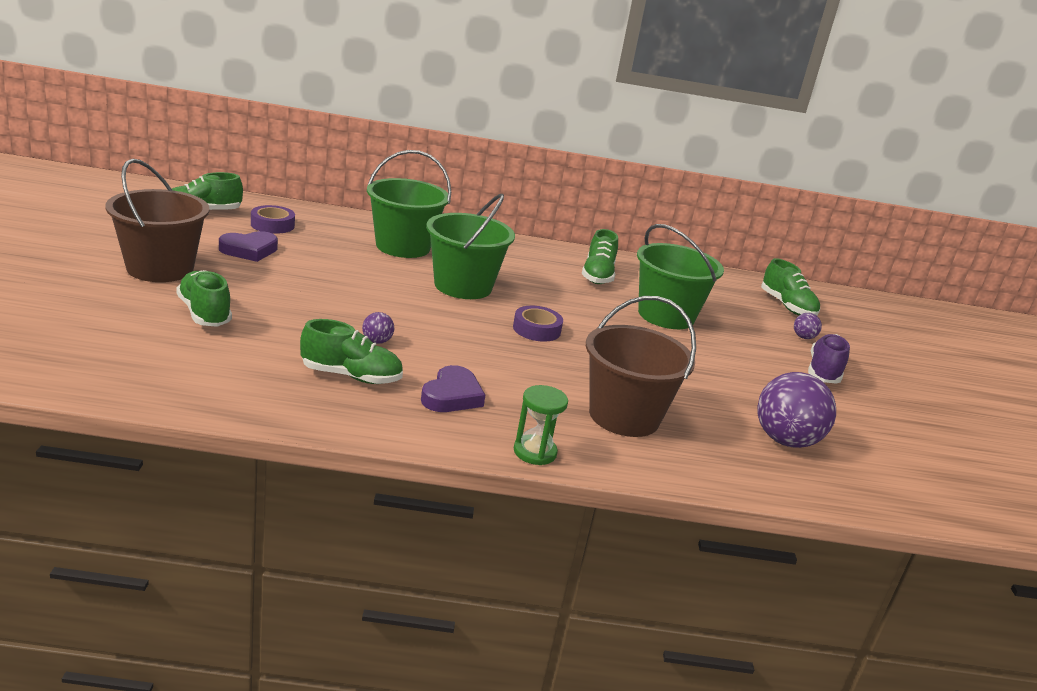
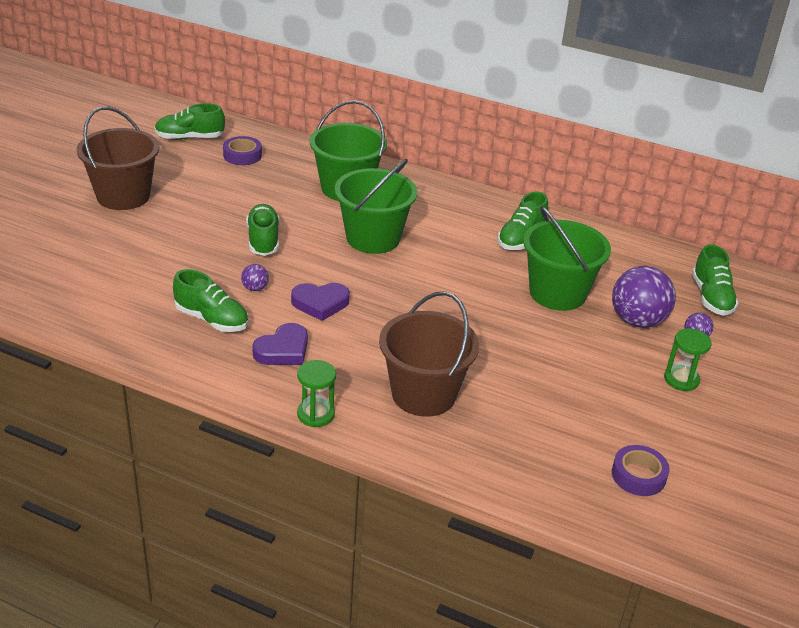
camera: 25 degrees right, 10 degrees up
(204, 313) = (133, 244): green shoe -> green shoe (263, 240)
(249, 250) = (206, 182): purple heart -> purple heart (320, 303)
(536, 329) = (410, 293): purple tape -> purple tape (638, 475)
(785, 440) = (566, 445): purple ball -> purple ball (637, 321)
(824, 372) = (681, 379): purple shoe -> green hourglass

